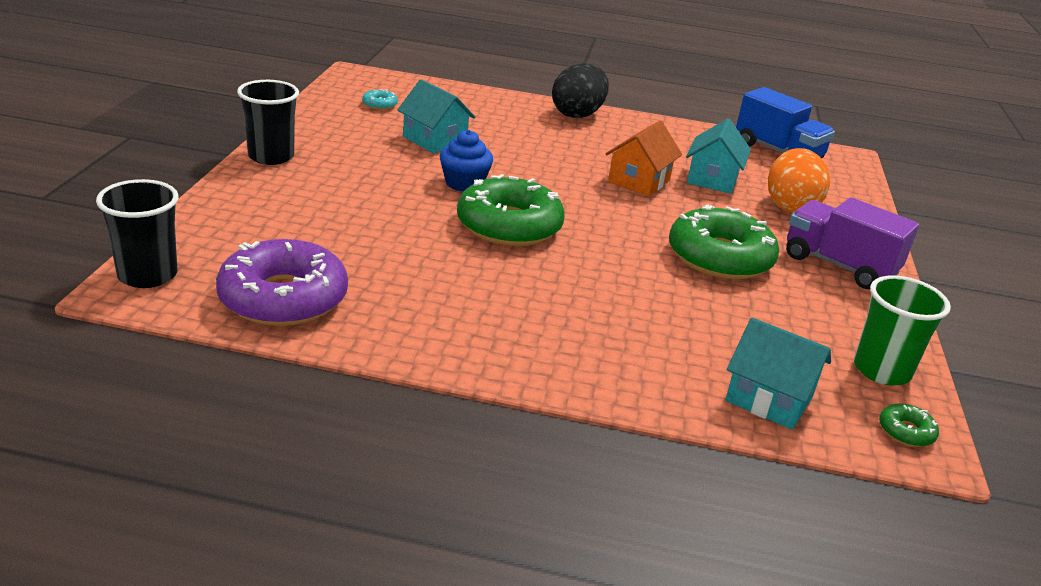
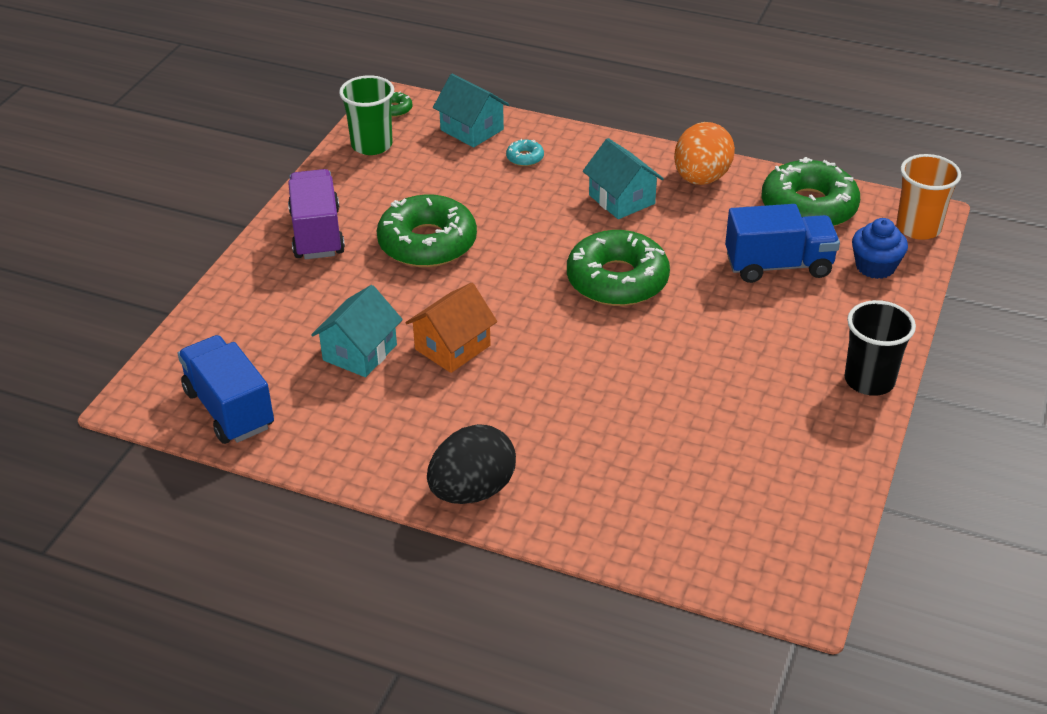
camera: 165 degrees left, 10 degrees up
(147, 275) = (918, 228): black cup -> orange cup
(283, 298) = (808, 207): purple donut -> green donut
(336, 238) = (778, 265): none -> blue truck
(379, 105) = (756, 502): turquoise donut -> turquoise donut (525, 158)
(434, 140) = (682, 419): turquoise house -> turquoise house (621, 199)
(464, 183) = (654, 340): blue cupcake -> blue cupcake (875, 266)
(790, 206) = (299, 309): orange egg -> orange egg (701, 178)
(839, 265) = (317, 233): purple truck -> purple truck turned 150 degrees counterclockwise

